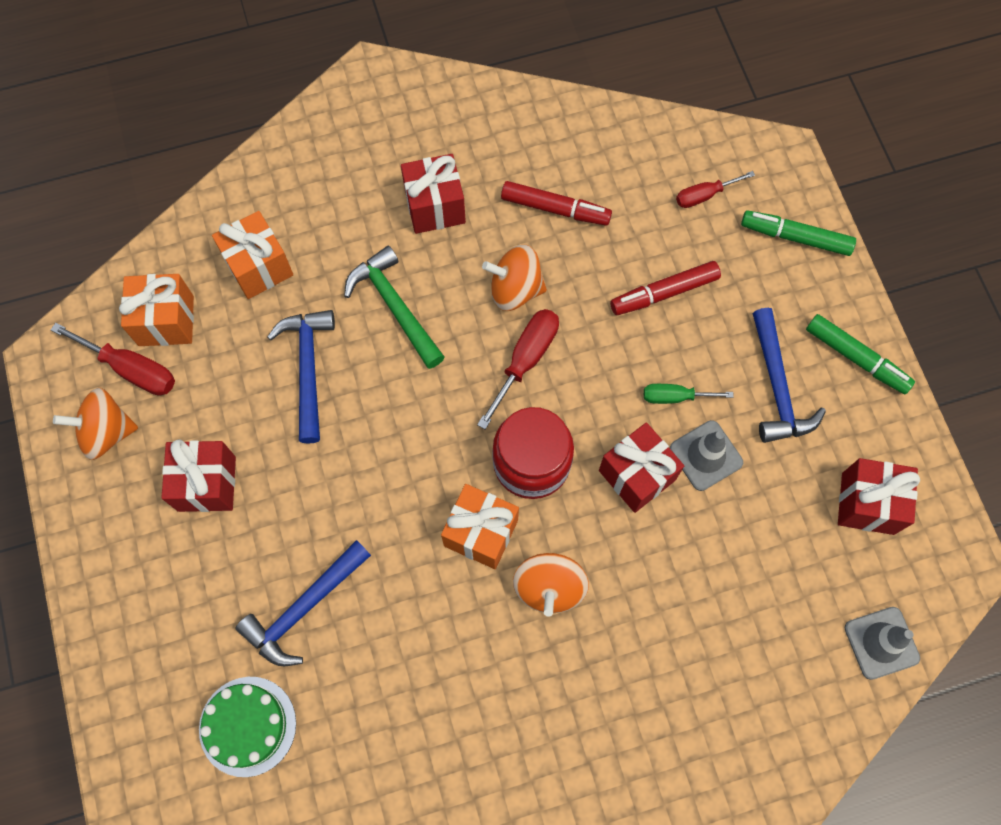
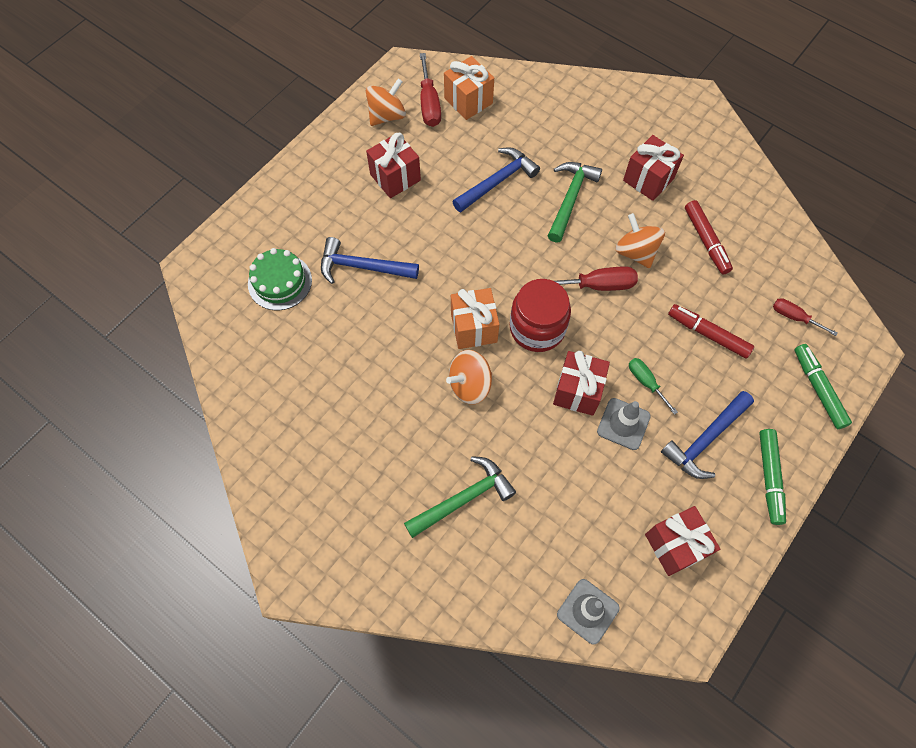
camera: 55 degrees right, 5 degrees down
(106, 432) = (387, 116): orange spinning top -> orange spinning top turned 90 degrees clockwise
(259, 267) = (535, 121): orange gift -> none
(679, 689) = (463, 499): none -> green hammer

